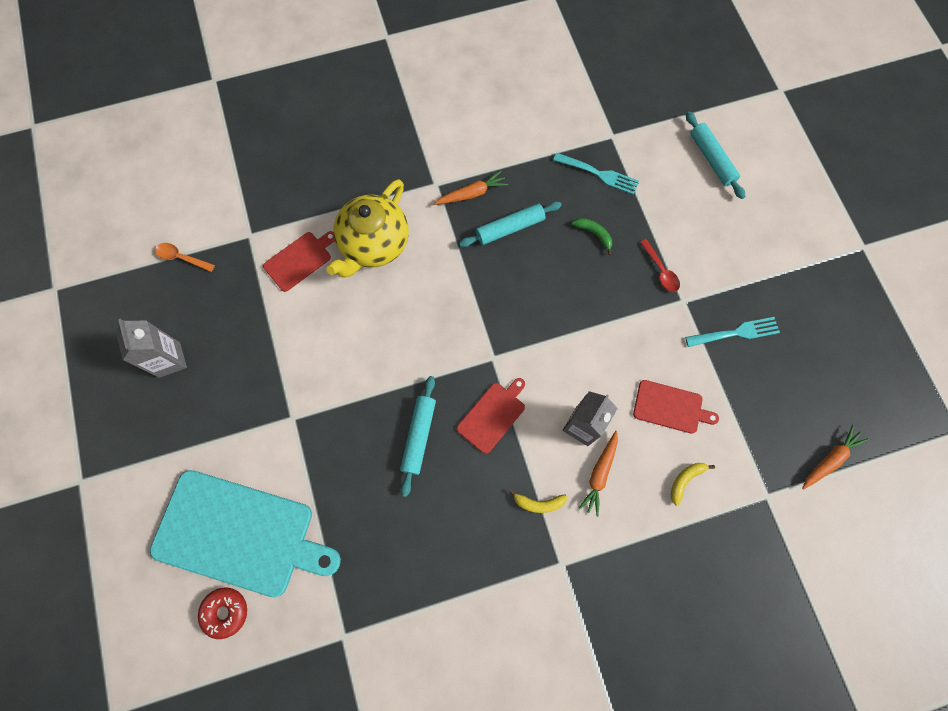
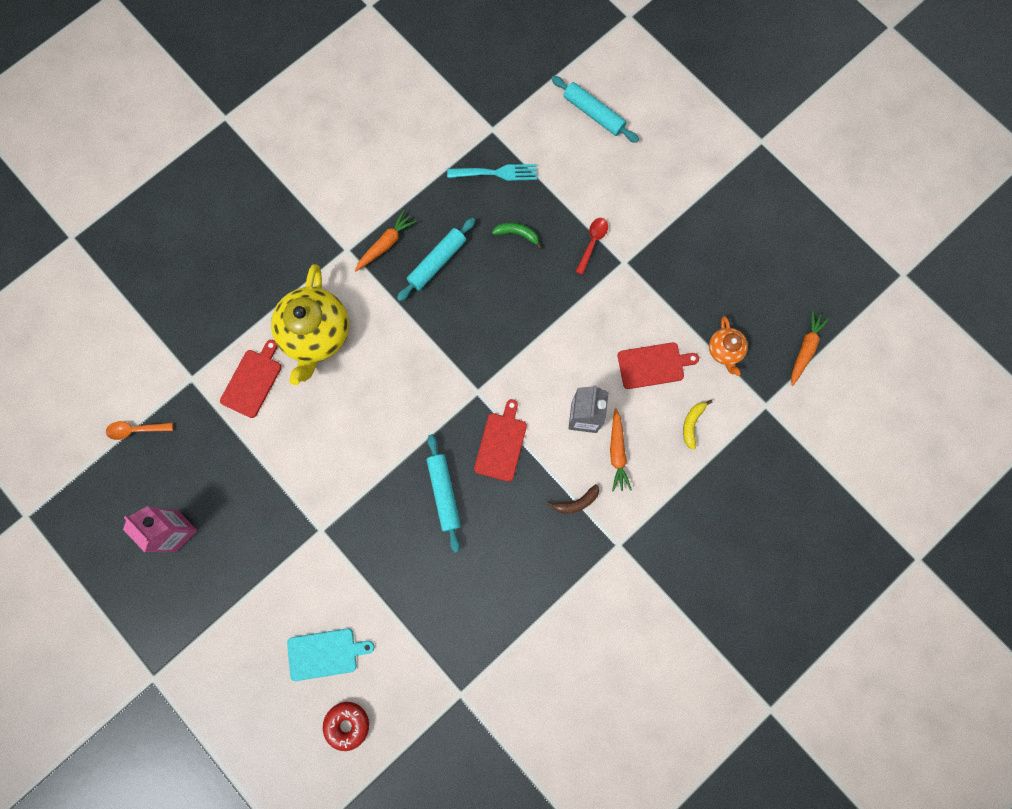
camera: 25 degrees left, 5 degrees up
(169, 360) = (177, 531): grey carton -> pink carton
(239, 534) = (325, 653): turquoise cutting board -> turquoise cutting board, size x0.47
(539, 503) = (576, 502): yellow banana -> brown banana
(661, 270) = (592, 242): red spoon -> red spoon turned 105 degrees counterclockwise
(736, 332) = (682, 271): turquoise fork -> none
(747, 425) = (724, 350): none -> orange teapot

